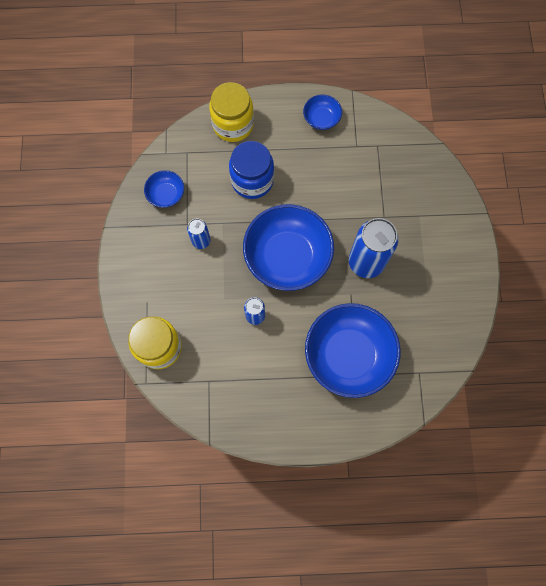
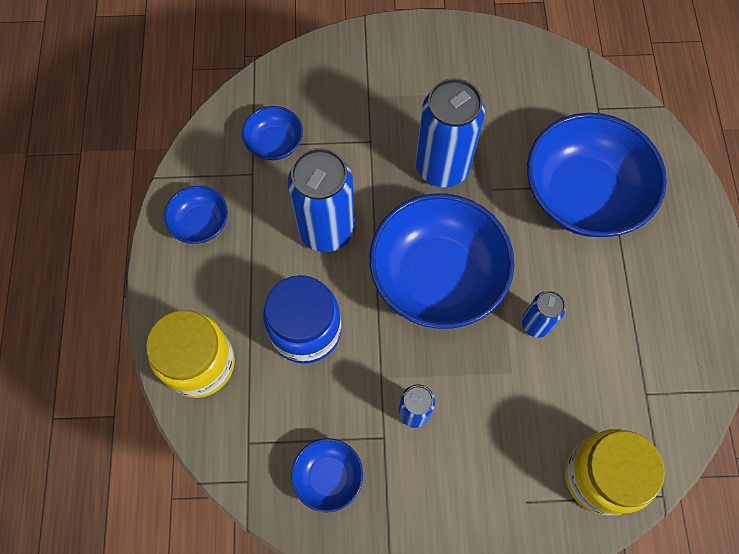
camera: 90 degrees left, 5 degrees down
(318, 191) = (326, 230): none -> blue can
(379, 158) = (274, 143): none -> blue bowl

